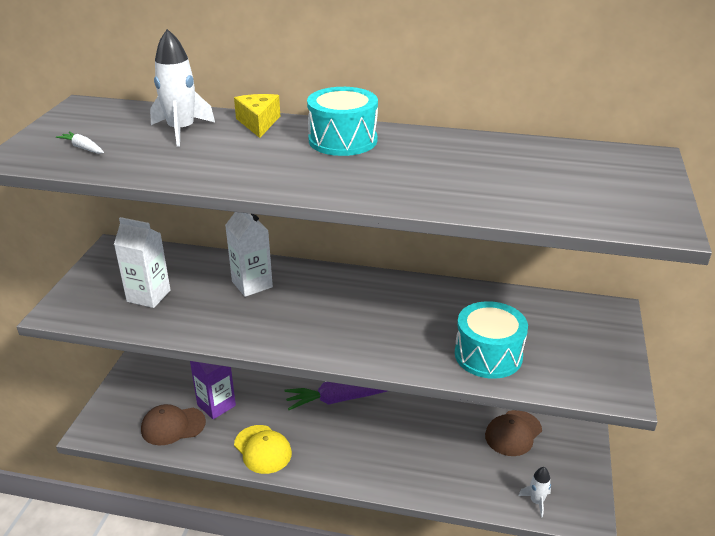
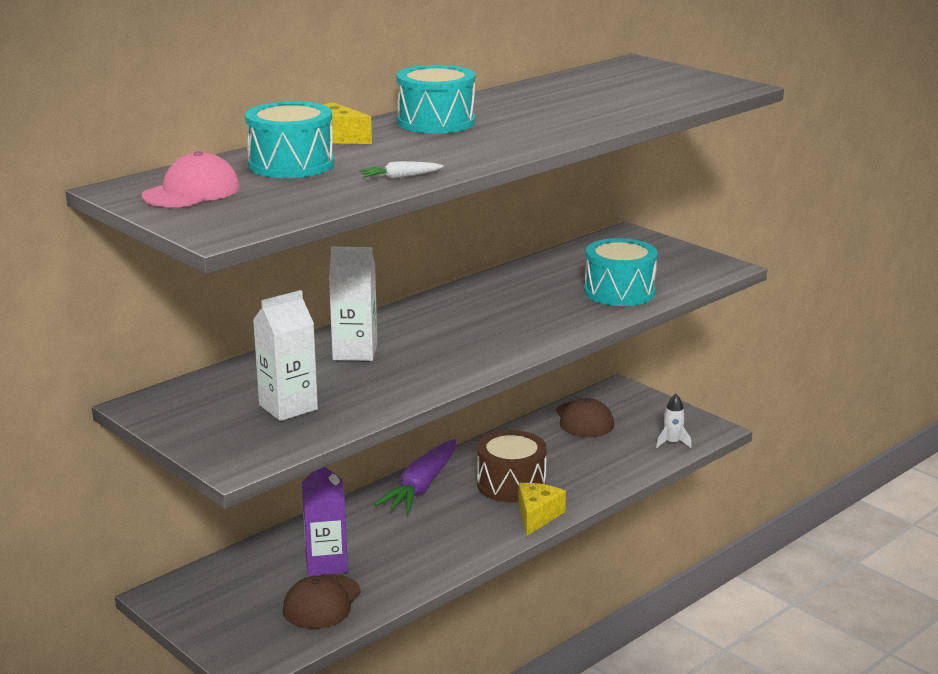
camera: 55 degrees left, 10 degrees down
(83, 148) = (254, 204): white carrot -> white carrot (400, 177)
(93, 124) = (191, 192): none -> pink cap
(181, 130) = (291, 164): white rocket -> turquoise drum
(262, 449) = (436, 556): yellow cap -> none
(355, 474) = (537, 516): none -> yellow cheese
(384, 440) = (511, 484): none -> brown drum

